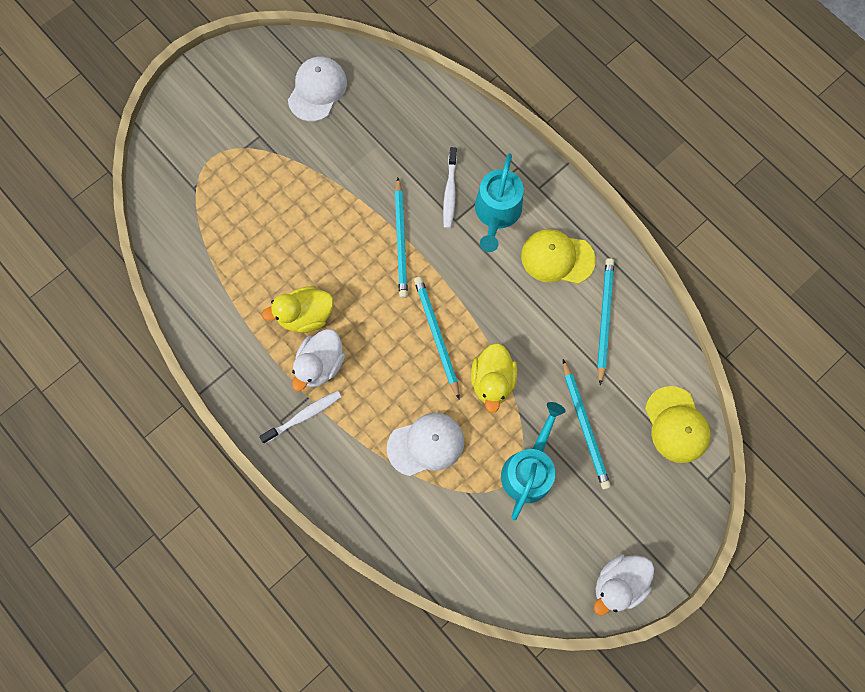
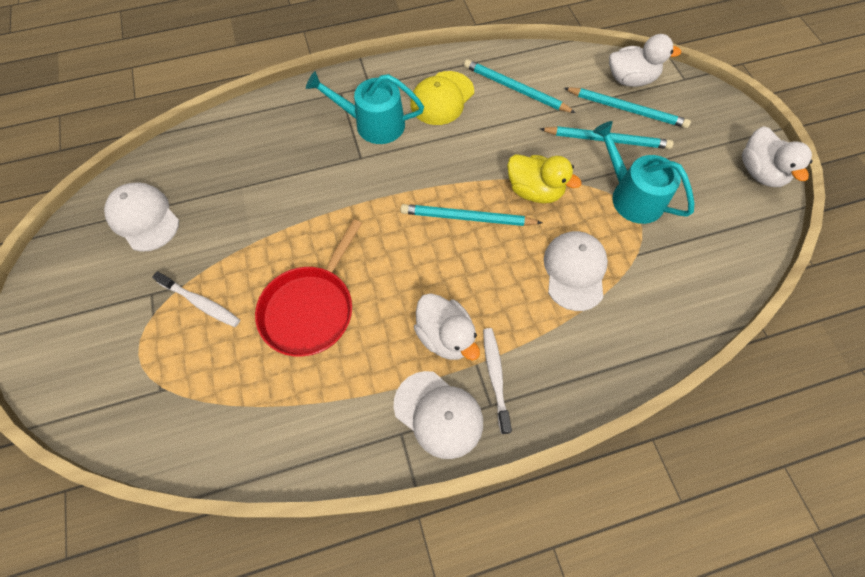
camera: 65 degrees left, 10 degrees down
(257, 386) = (438, 414): none -> white cap
(298, 254) = (310, 309): none -> red pan
(305, 316) = (383, 329): yellow duck -> none
(401, 240) = (353, 209): turquoise pencil -> turquoise pencil (627, 109)
(450, 192) = (330, 150): white toothbrush -> white toothbrush (201, 303)
(497, 213) = (373, 124): turquoise watering can -> turquoise watering can turned 150 degrees clockwise
(676, 425) = (630, 79): yellow cap -> white duck

